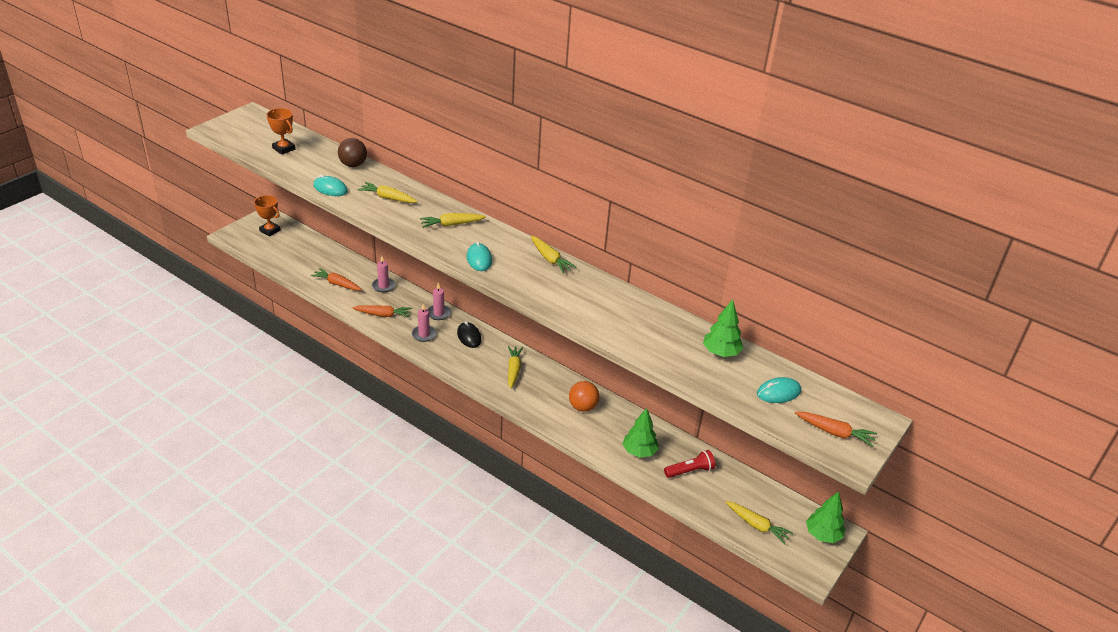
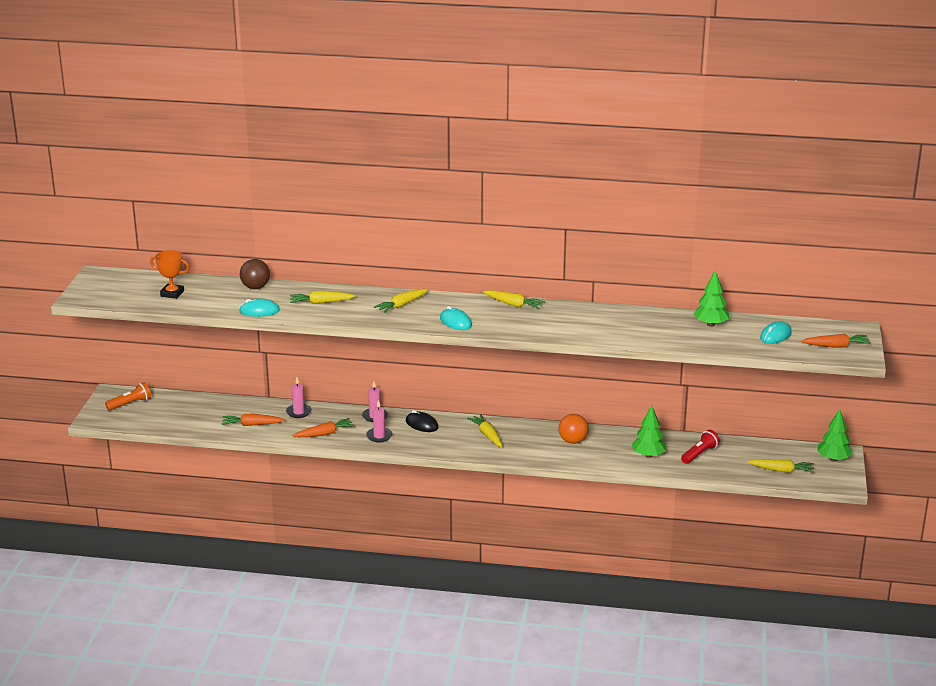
camera: 25 degrees left, 10 degrees down
(270, 230) = (130, 404): orange trophy -> orange flashlight

